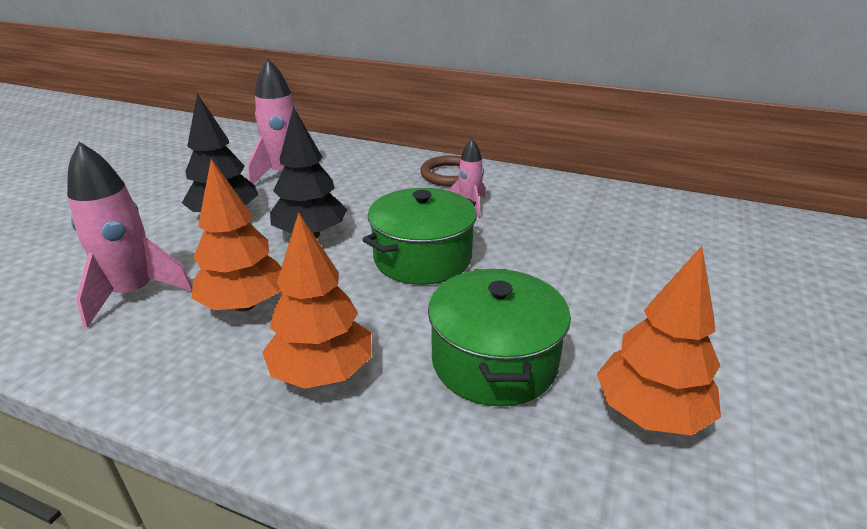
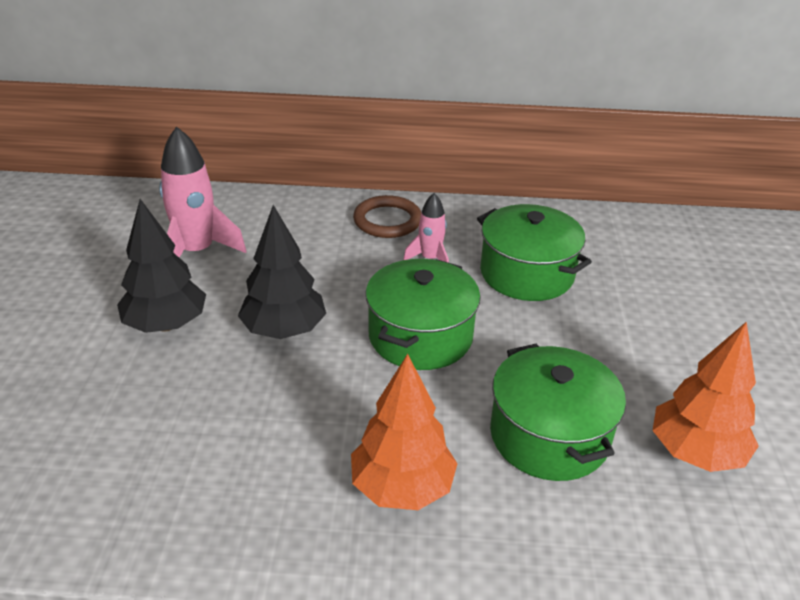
camera: 20 degrees left, 5 degrees up
(134, 293) = (136, 448): pink rocket -> none
(244, 304) = (272, 432): orange tree -> none
(552, 228) = (527, 273): none -> green pot

